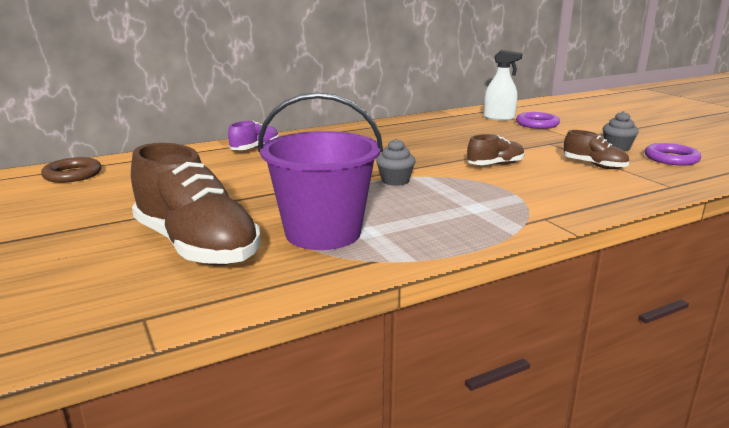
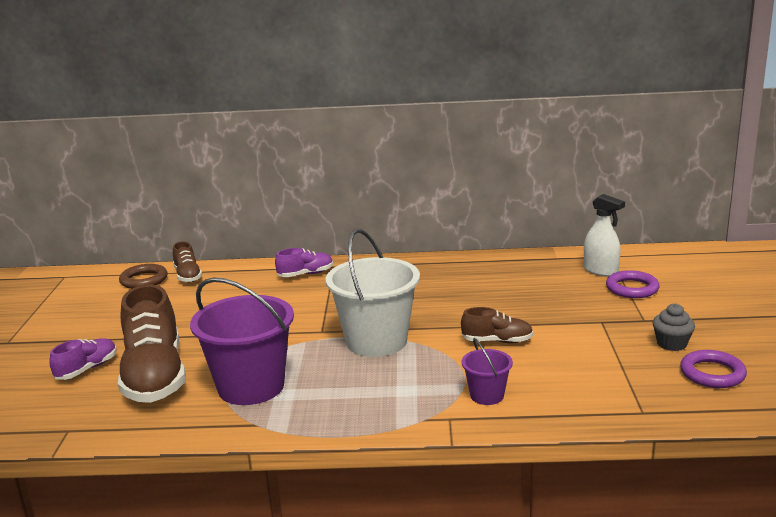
camera: 30 degrees right, 0 degrees up
(94, 256) = (87, 369): none -> purple shoe
(395, 181) = (376, 341): grey cupcake -> white bucket
(547, 198) = (487, 395): none -> purple bucket
(594, 165) = (602, 364): brown shoe -> brown shoe (188, 276)

